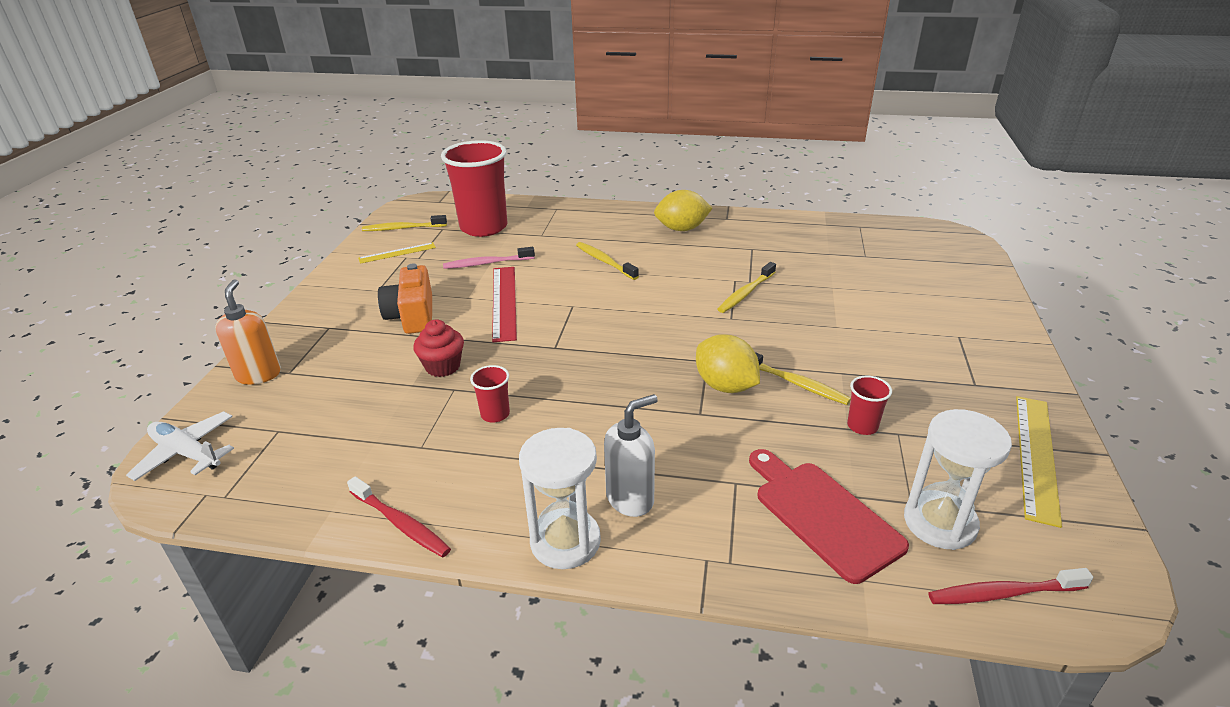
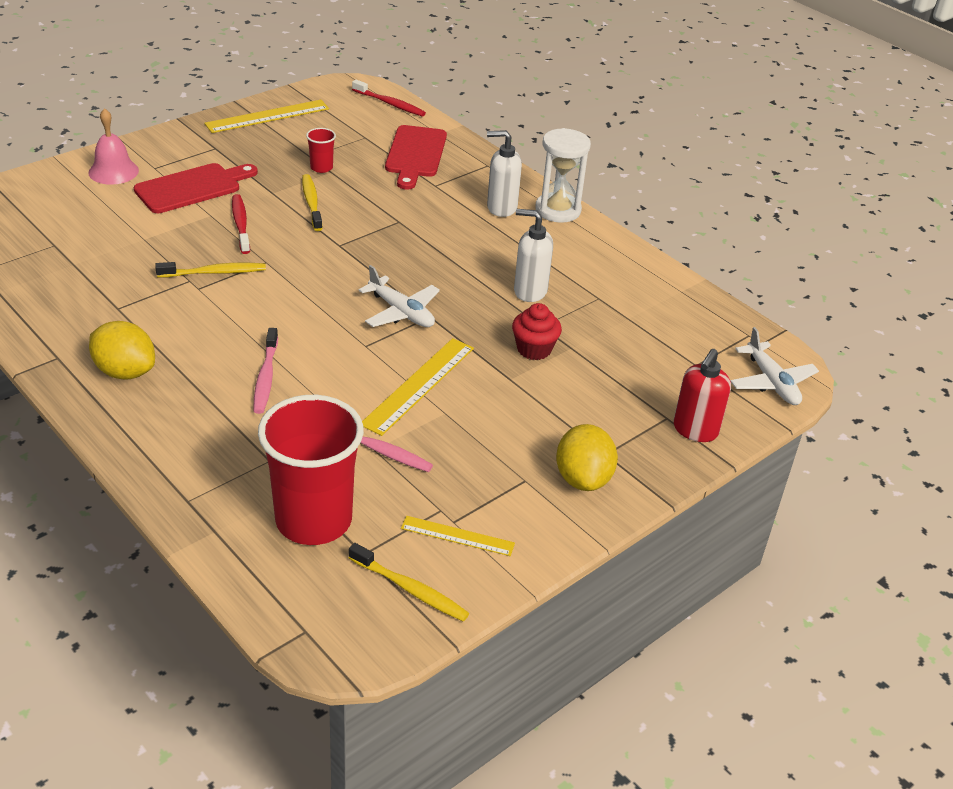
camera: 145 degrees left, 5 degrees up
(259, 374) = (695, 430): orange soap dispenser -> red soap dispenser
(401, 523) = (642, 262): red toothbrush -> red toothbrush (240, 224)
(412, 316) = (517, 420): orange camera -> none
(495, 414) = (529, 291): red cup -> white soap dispenser
(504, 302) = (418, 385): red ruler -> yellow ruler
(579, 338) = (401, 312): none -> white plane
(604, 261) = (266, 377): yellow toothbrush -> pink toothbrush
(725, 386) = (356, 225): yellow lemon -> yellow lemon (583, 478)
(897, 338) = (192, 187): none -> red cutting board
(939, 522) = (368, 126): white hourglass -> none
(970, 315) = (113, 171): none -> pink bell

